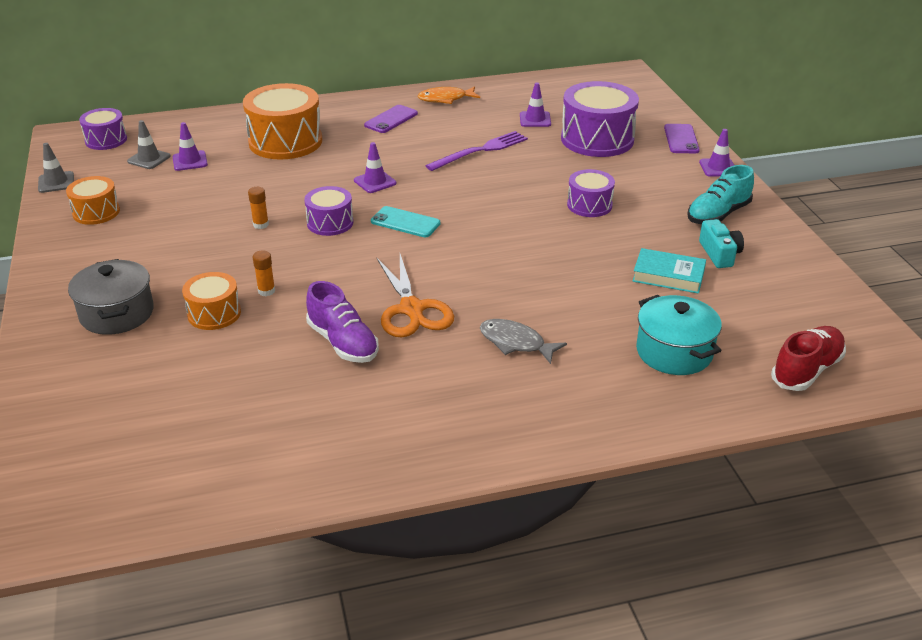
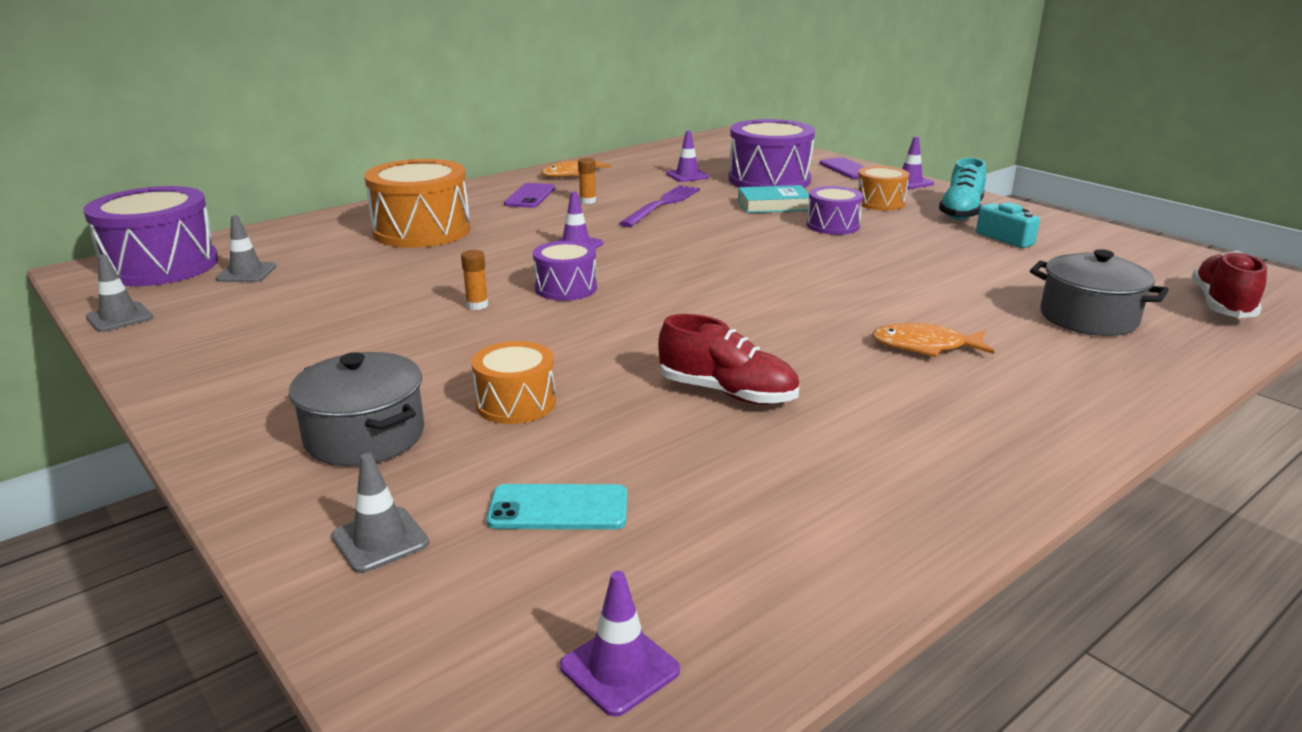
camera: 25 degrees left, 10 degrees down
(73, 385) = (380, 540): none -> grey traffic cone
(96, 212) = (217, 336): orange drum -> orange drum (880, 202)
(106, 140) = (161, 266): purple drum -> purple drum, size x1.80
(190, 161) = (309, 266): purple traffic cone -> purple traffic cone (619, 668)
(266, 291) = (562, 365): orange glue stick -> orange glue stick (587, 201)
(343, 343) = (727, 393): purple shoe -> red shoe
(405, 222) = (656, 272): turquoise phone -> turquoise phone (558, 508)
(412, 309) = (767, 343): orange scissors -> none
(515, 343) = (924, 346): grey fish -> orange fish
(668, 276) = (988, 262): turquoise book -> turquoise book (774, 205)
(674, 352) = (1088, 318): turquoise pot -> grey pot

